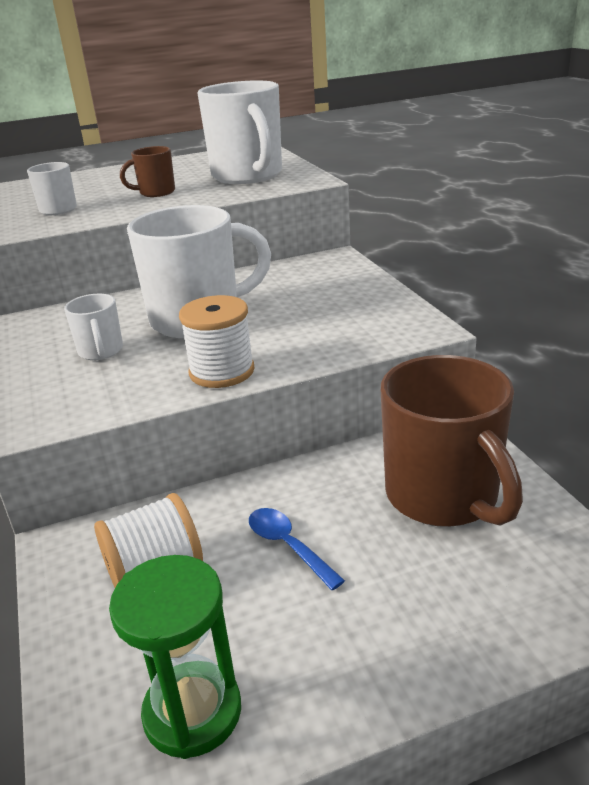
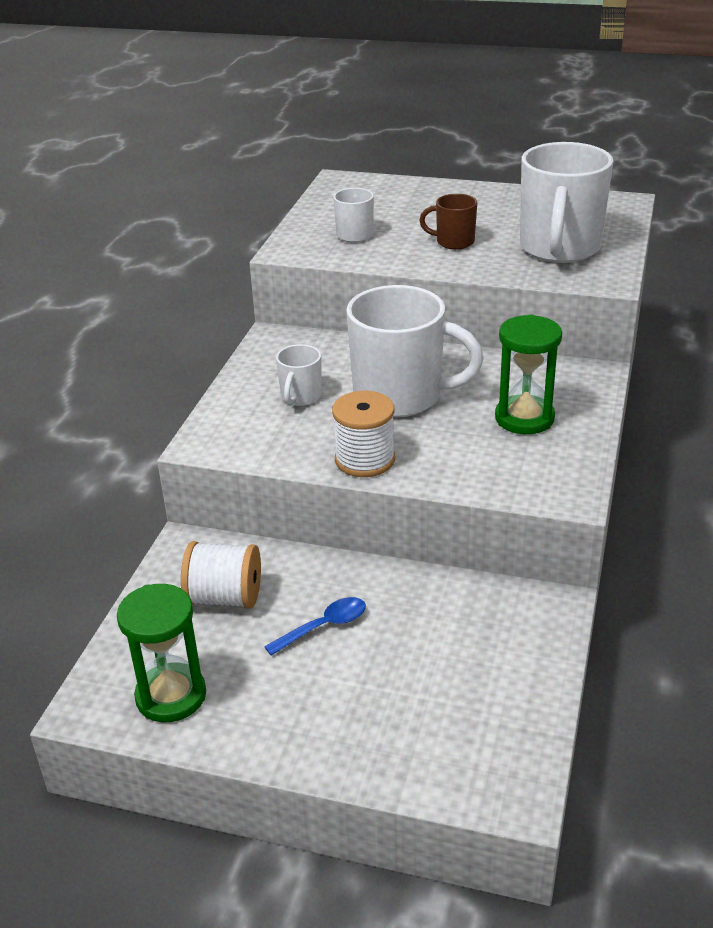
camera: 35 degrees right, 5 degrees up
(288, 546) = (324, 626): blue spoon -> blue spoon turned 60 degrees clockwise
(321, 297) = (524, 418): none -> green hourglass
(444, 497) = (473, 653): brown mug -> none

